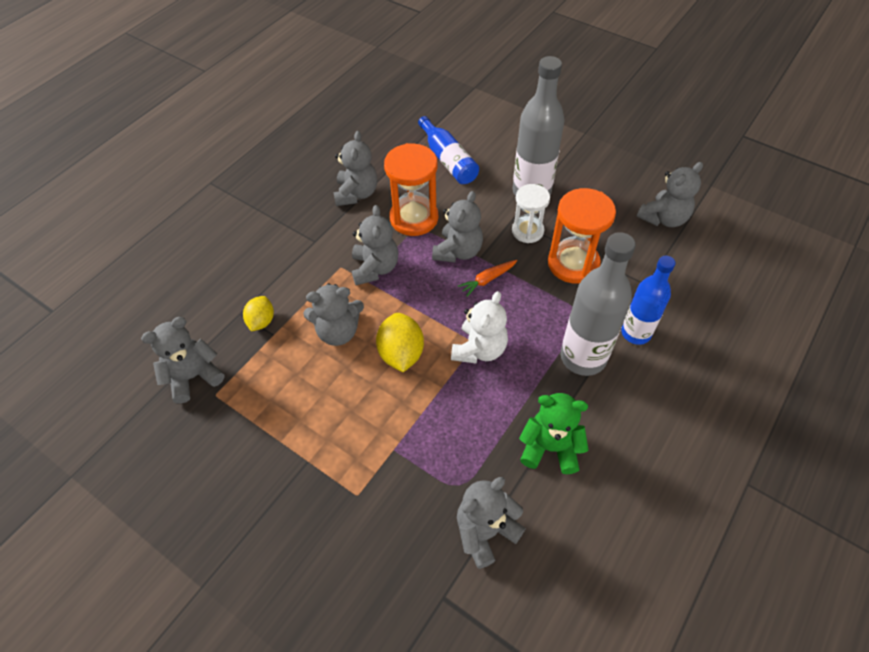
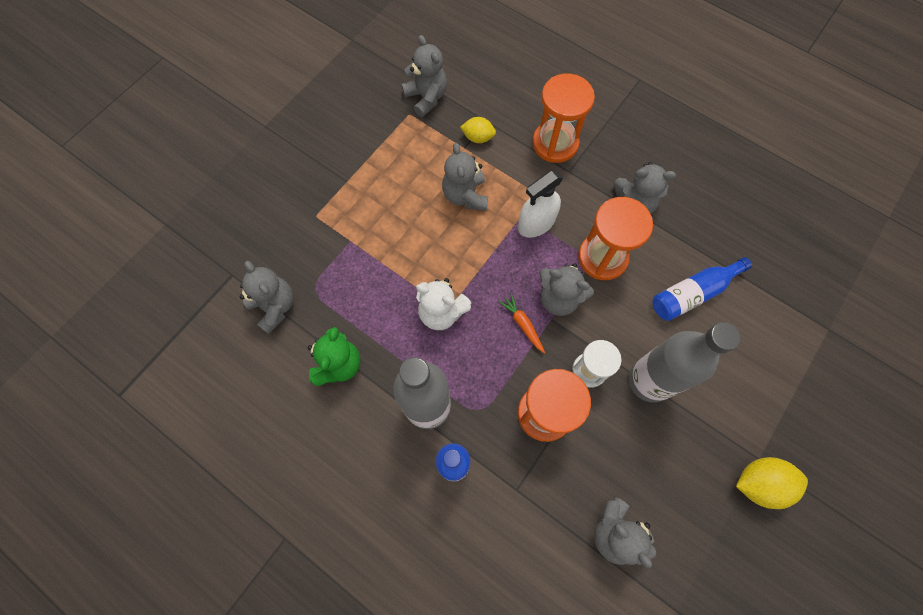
camera: 90 degrees right, 15 degrees up
(279, 252) = (555, 143): none -> orange hourglass
(375, 268) = (536, 223): grey teddy bear -> white spray bottle
(401, 354) = (440, 246): yellow lemon -> yellow lemon (759, 483)

